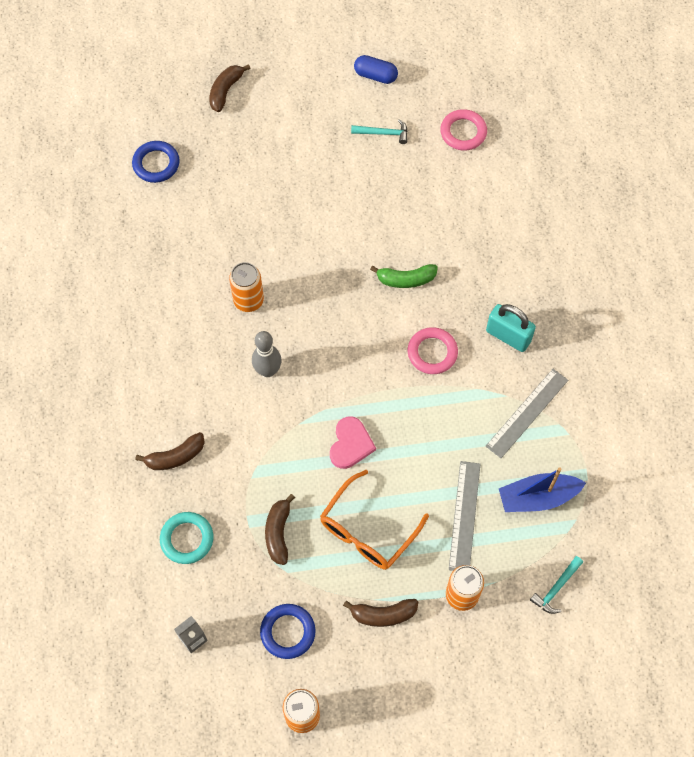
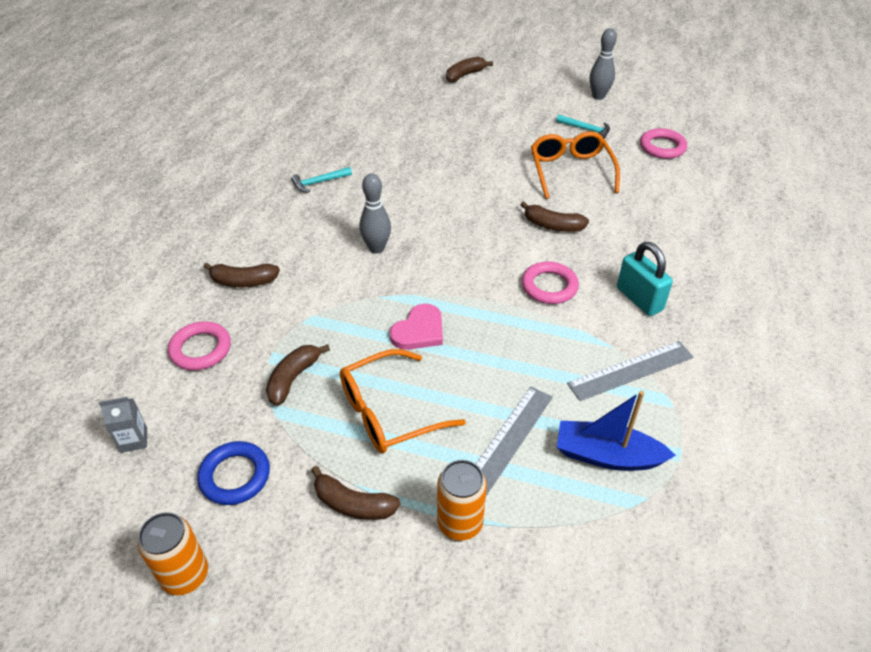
camera: 25 degrees right, 20 degrees down
(156, 164) = (379, 98): blue ring -> none
(187, 539) = (200, 349): turquoise ring -> pink ring
(248, 300) = (394, 196): orange can -> none
(375, 75) = (598, 96): blue capsule -> grey bowling pin
(393, 200) = (570, 171): none -> orange glasses
(406, 279) = (552, 225): green banana -> brown banana
(556, 588) = (587, 566): turquoise hammer -> turquoise hammer (319, 182)

